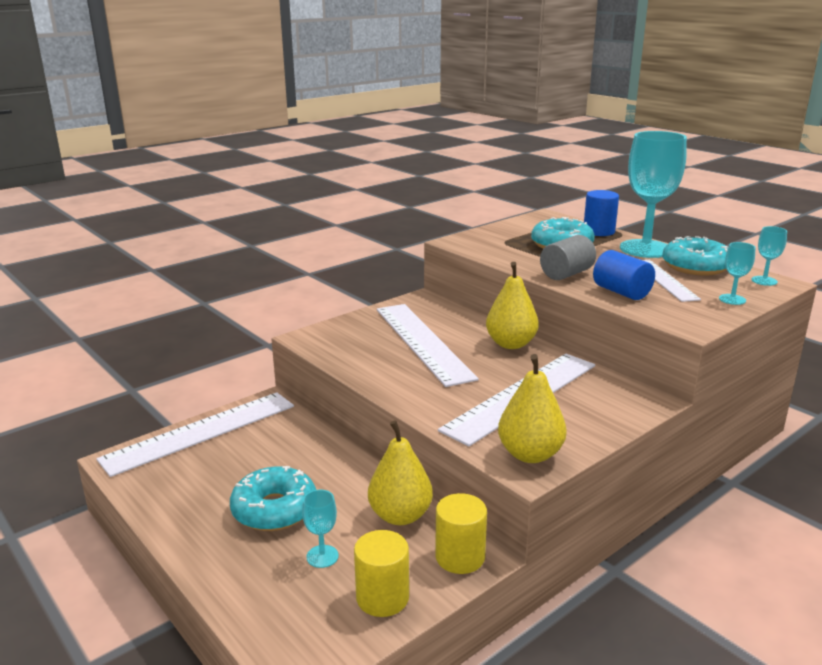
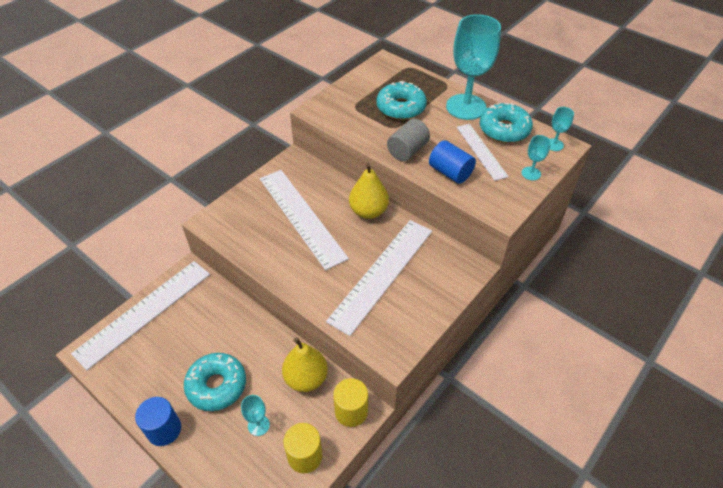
camera: 10 degrees left, 25 degrees up
(530, 454) = (393, 338): yellow pear -> none
(599, 231) = (428, 83): blue cylinder -> blue cylinder (164, 430)

